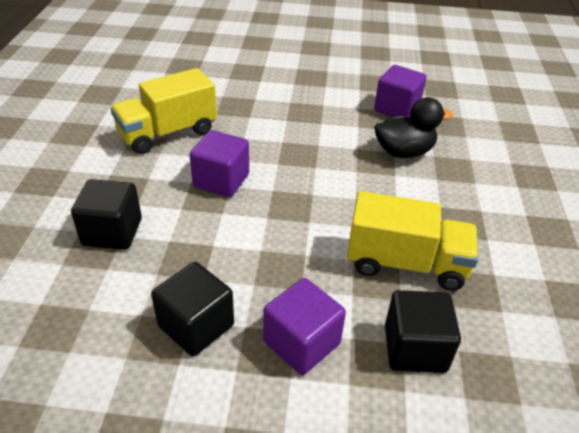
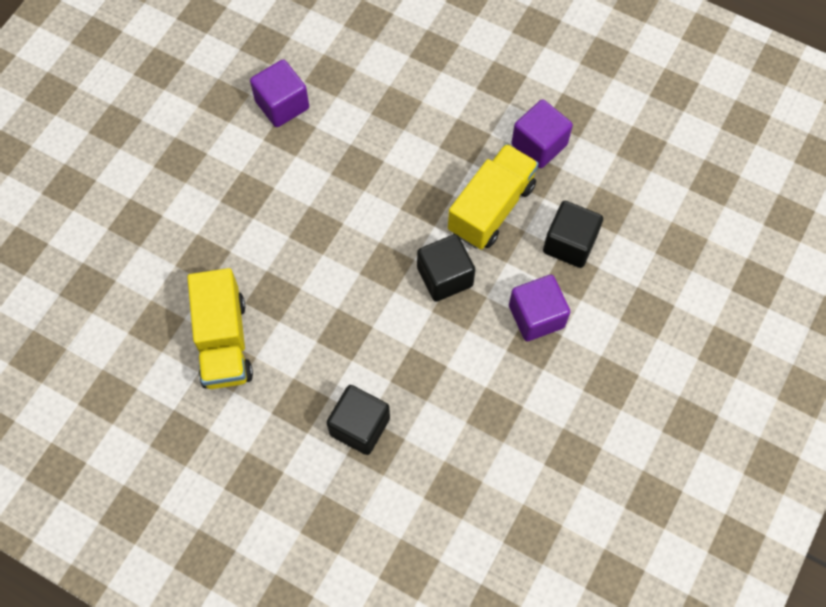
camera: 65 degrees left, 25 degrees up
(196, 325) = (492, 384): black cube -> black cube (445, 277)
(221, 180) = (326, 313): purple cube -> purple cube (539, 145)
(404, 152) = (354, 136): black duck -> none

